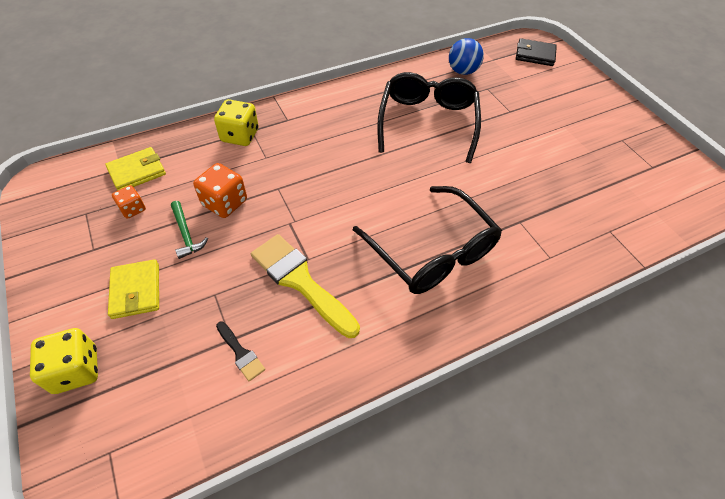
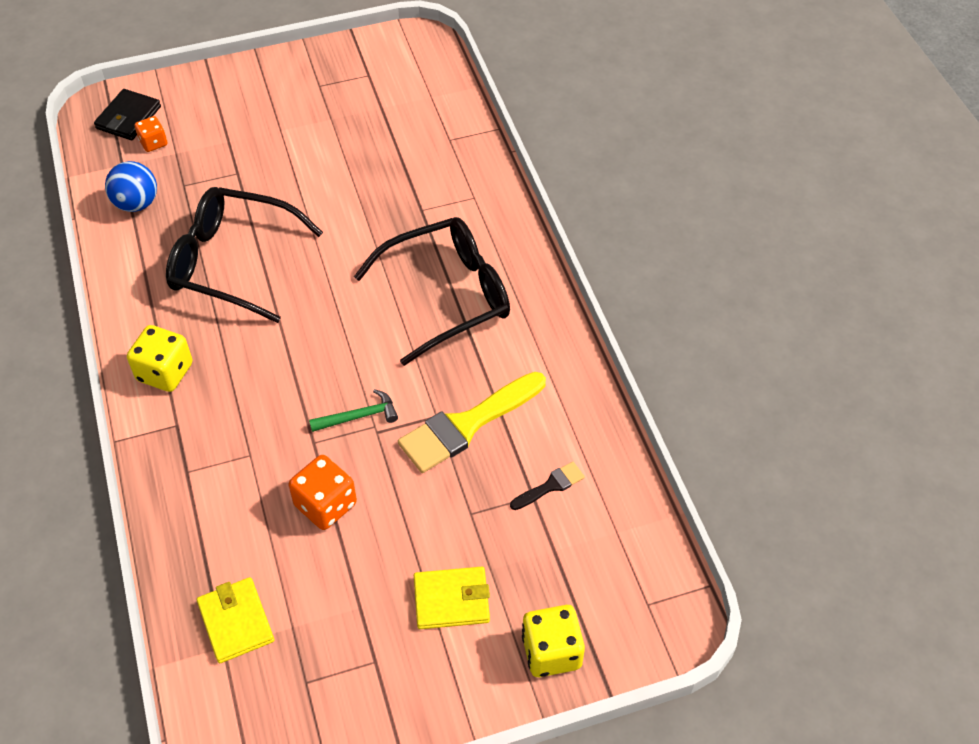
camera: 80 degrees left, 0 degrees up
(133, 209) = (311, 619): orange dice -> orange dice (153, 143)
(186, 234) = (371, 549): green hammer -> green hammer (359, 416)
(240, 135) = (194, 486): yellow dice -> yellow dice (165, 372)

